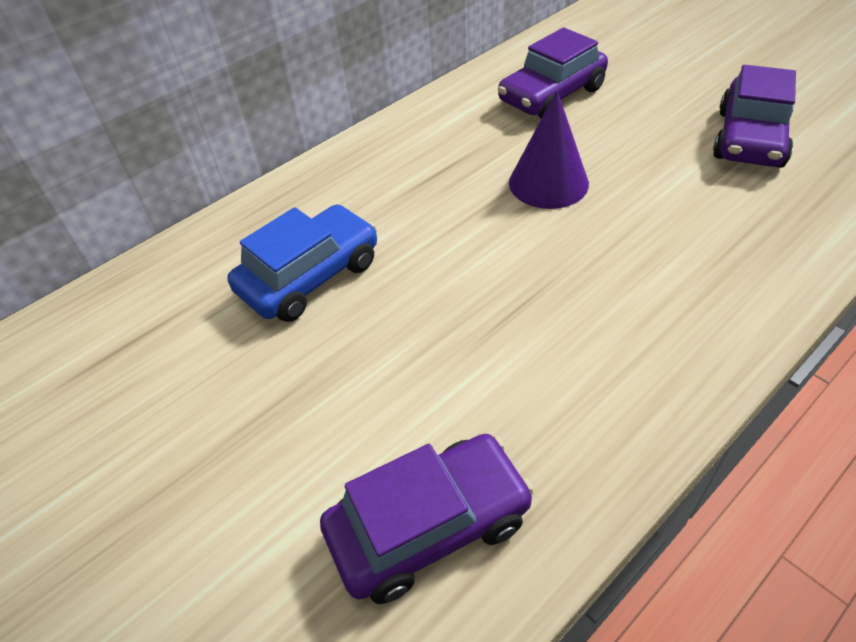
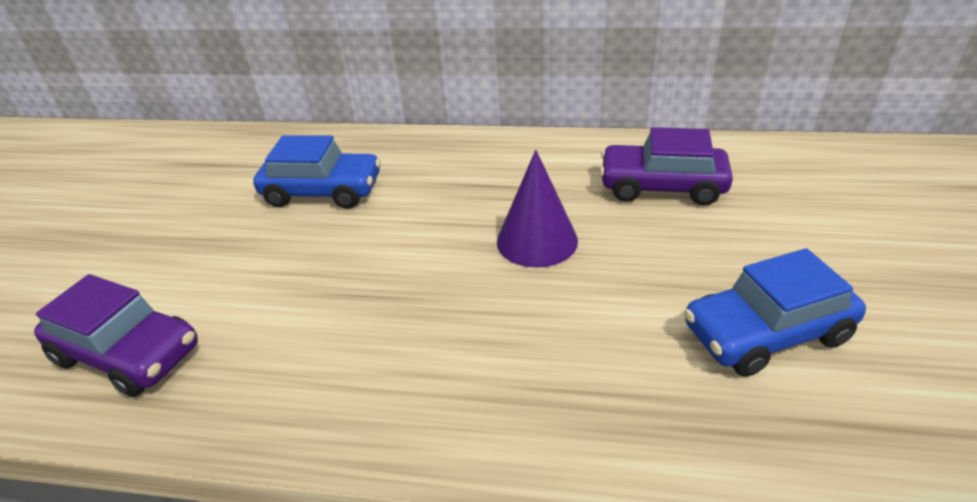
camera: 50 degrees right, 10 degrees down
(749, 138) = (766, 333): purple car -> blue car

